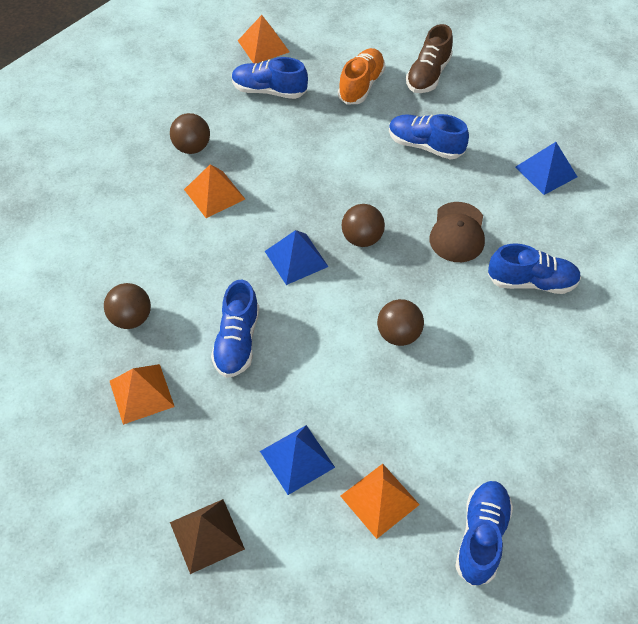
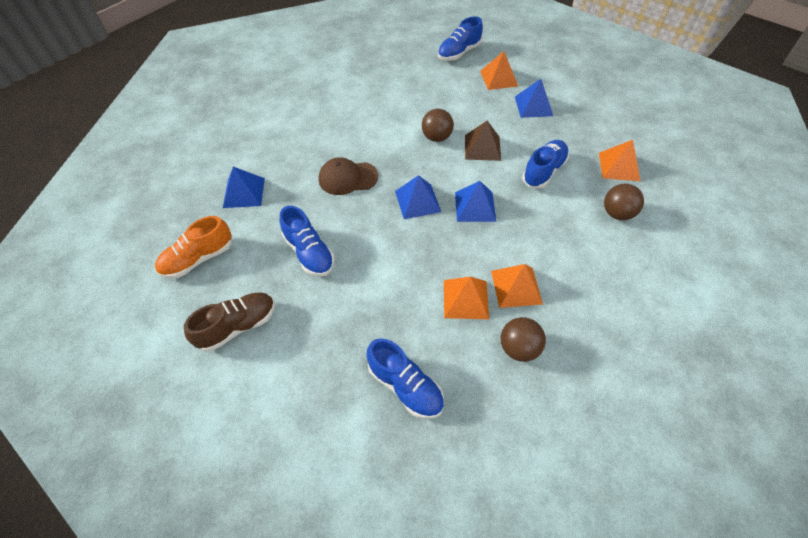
camera: 150 degrees left, 0 degrees up
(207, 535) = (596, 95): brown pyramid -> brown pyramid (482, 147)
(263, 46) = (372, 465): orange pyramid -> orange pyramid (466, 299)
(361, 85) = (310, 345): orange shoe -> orange shoe (198, 259)
(362, 238) = (417, 201): brown ball -> blue pyramid
(457, 232) = (348, 178): brown cap -> brown cap turned 135 degrees counterclockwise
(531, 282) = (331, 133): blue shoe -> none

